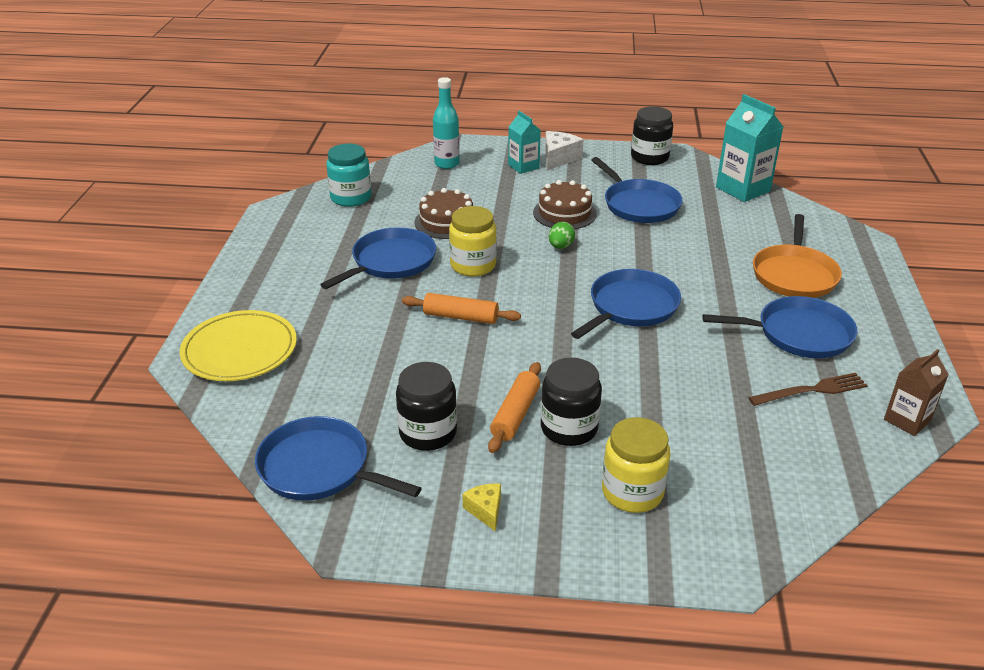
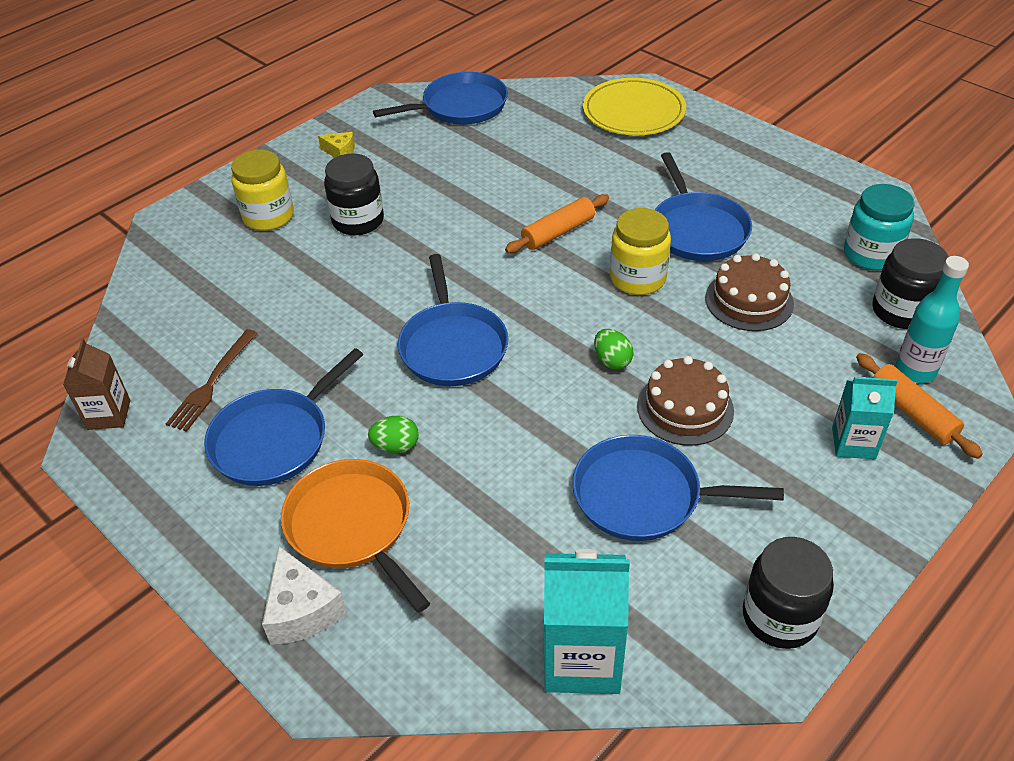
camera: 130 degrees right, 10 degrees up
(428, 433) = (437, 158): black jar -> black jar (901, 311)
(515, 414) = (404, 204): orange rolling pin -> orange rolling pin (912, 413)
(558, 158) = (855, 498): white cheese -> white cheese (302, 610)
(730, 288) = (396, 446): none -> green egg

